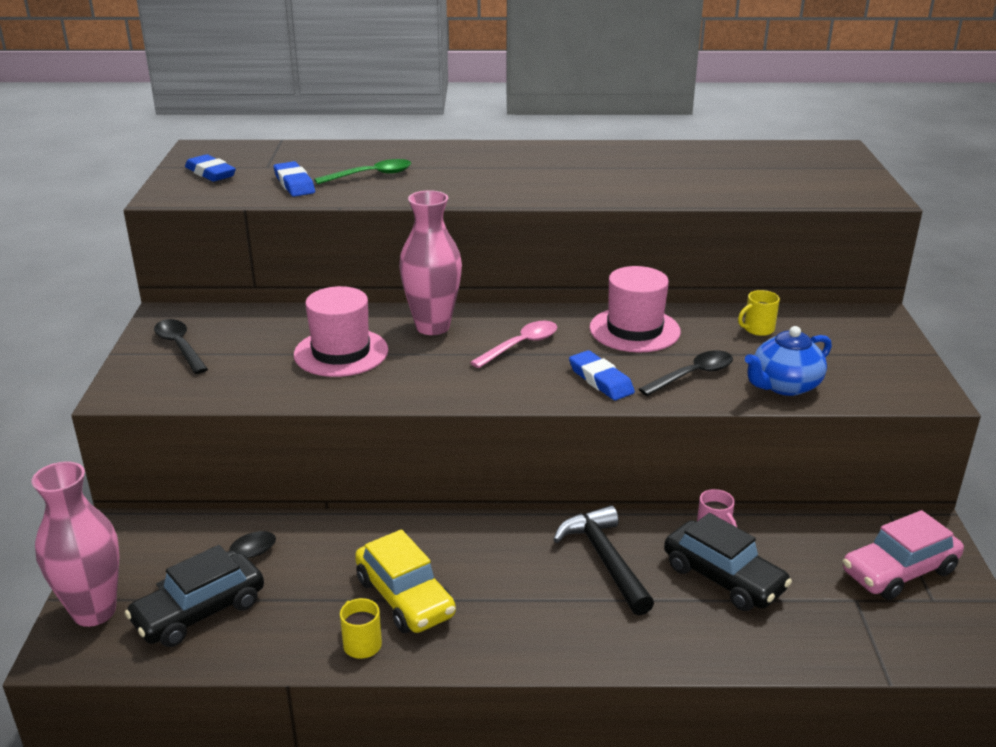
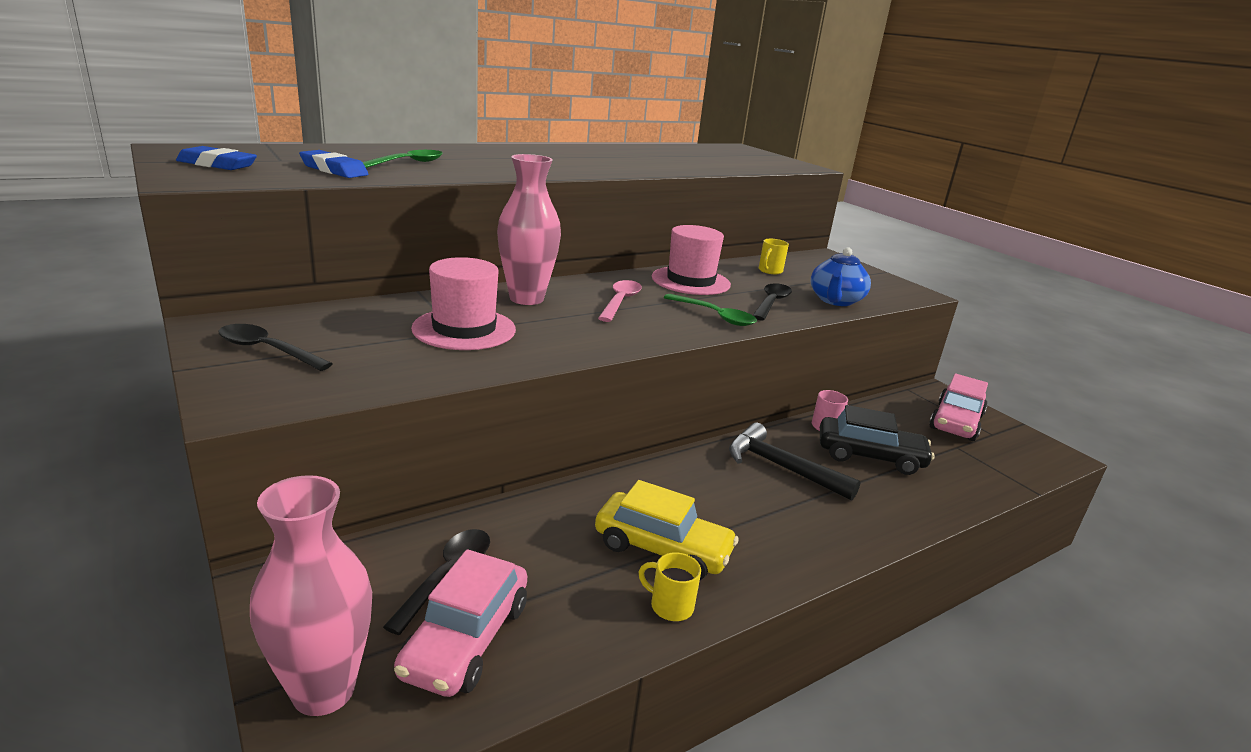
camera: 35 degrees left, 5 degrees down
(199, 612) = (466, 639): black car -> pink car
(600, 380) = (714, 316): blue eraser -> green spoon

